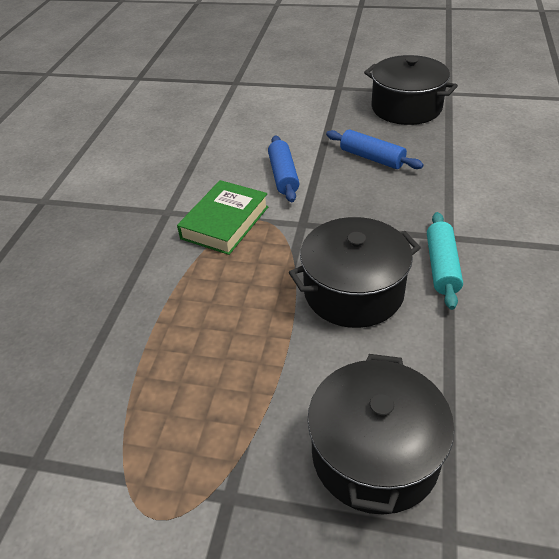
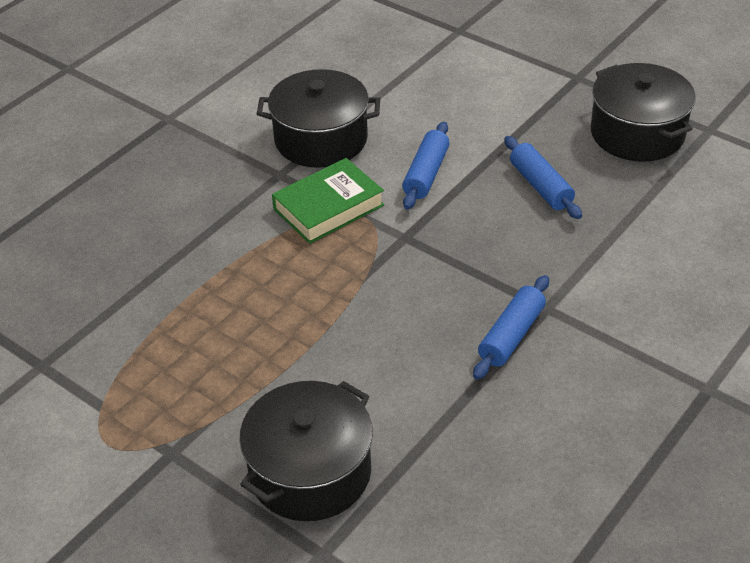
camera: 25 degrees right, 0 degrees up
(353, 291) = (402, 326): black pot -> black pot (321, 139)
(442, 266) = (511, 335): turquoise rolling pin -> blue rolling pin

